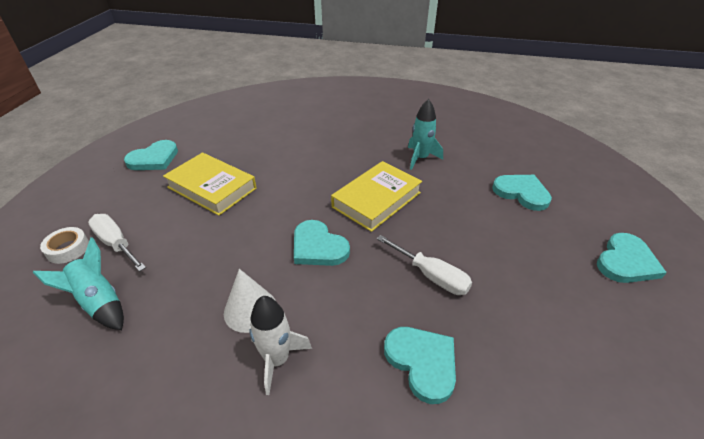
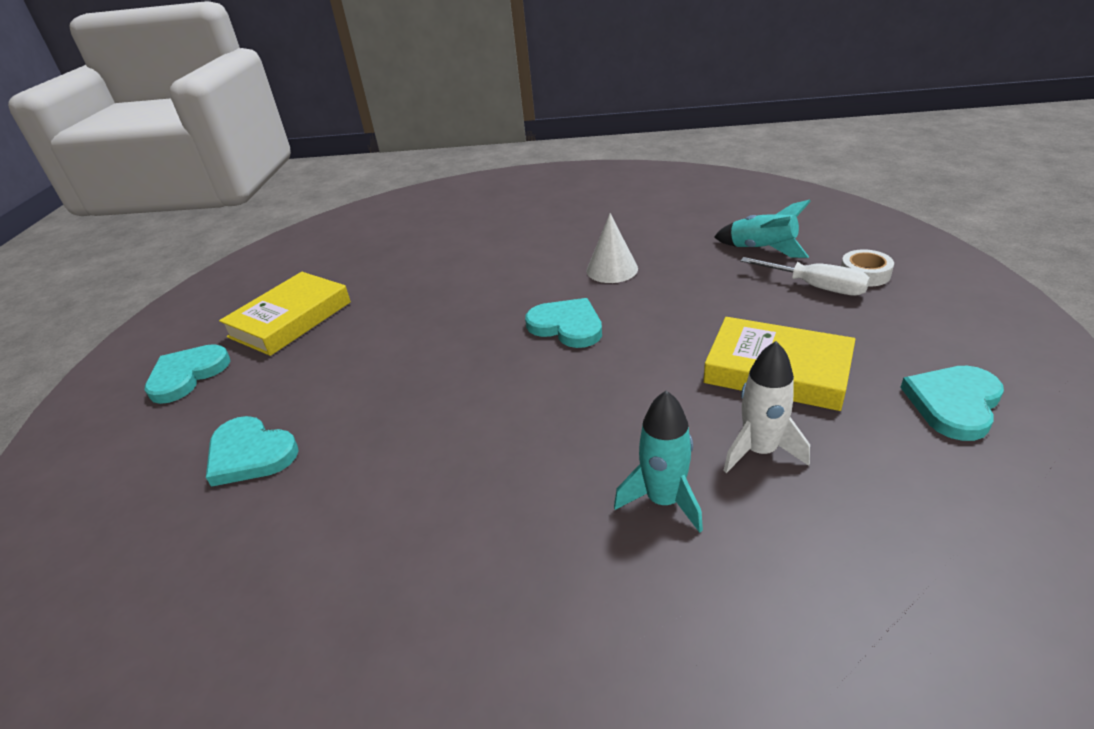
camera: 175 degrees right, 5 degrees down
(277, 359) = (569, 250): white rocket -> white rocket (760, 451)
(376, 200) = (498, 398): yellow book -> yellow book (290, 319)
(420, 158) = (413, 504): turquoise rocket -> turquoise rocket (663, 500)
(422, 362) = (449, 268): turquoise heart -> none
(431, 276) = (430, 323): white screwdriver -> none

